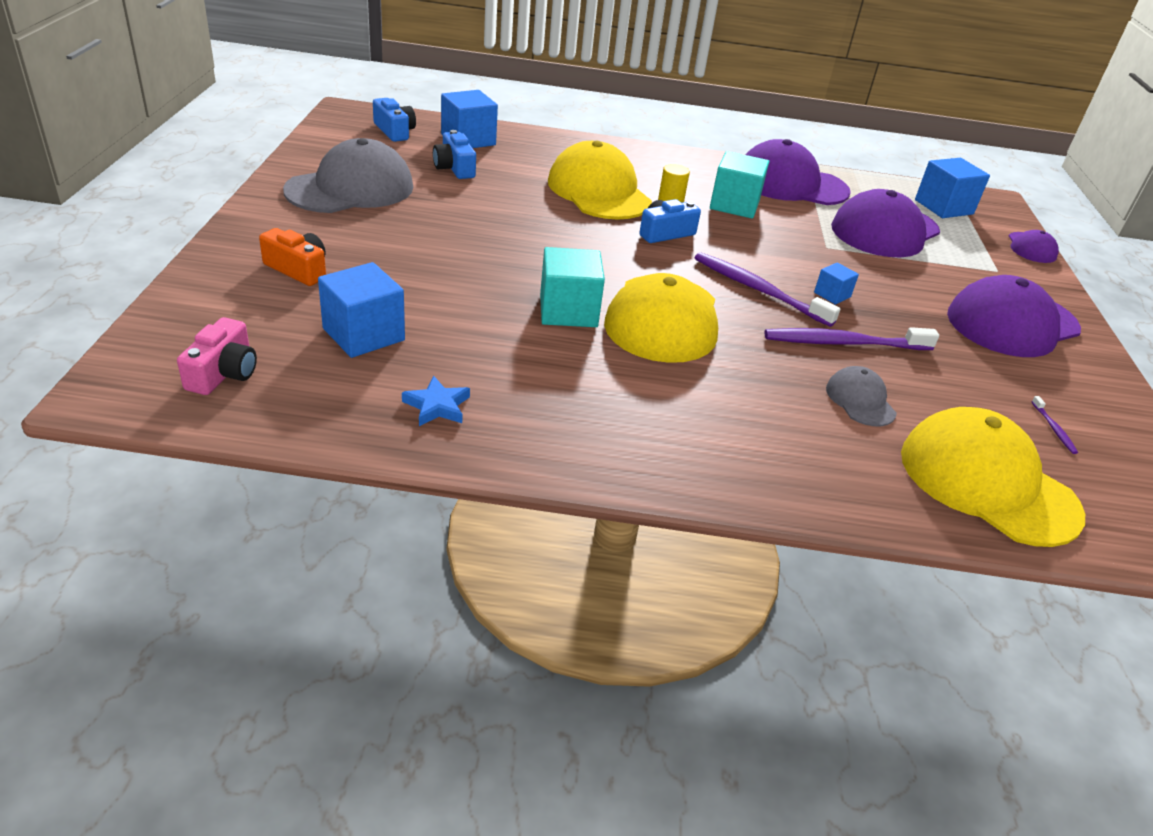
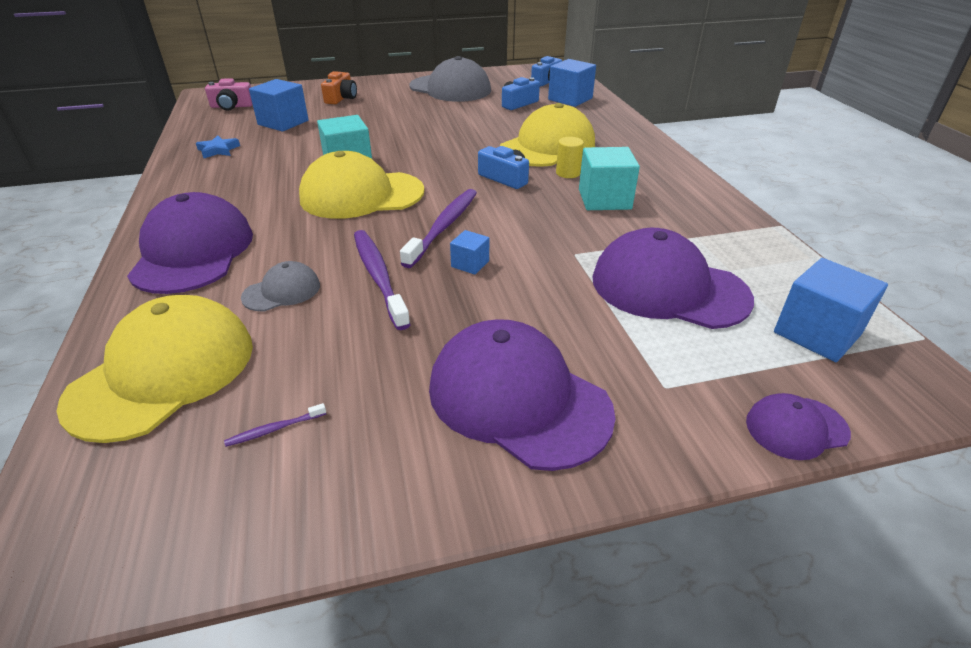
camera: 75 degrees right, 0 degrees up
(791, 184) = (703, 222): purple cap -> purple cap (193, 252)

